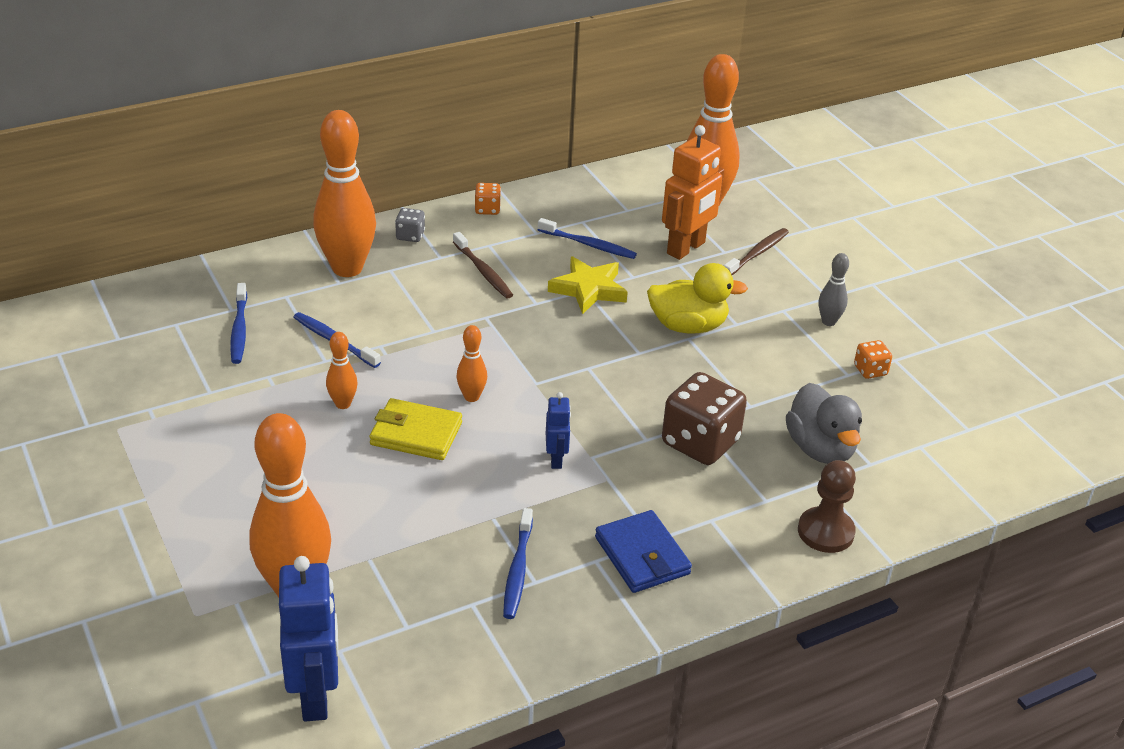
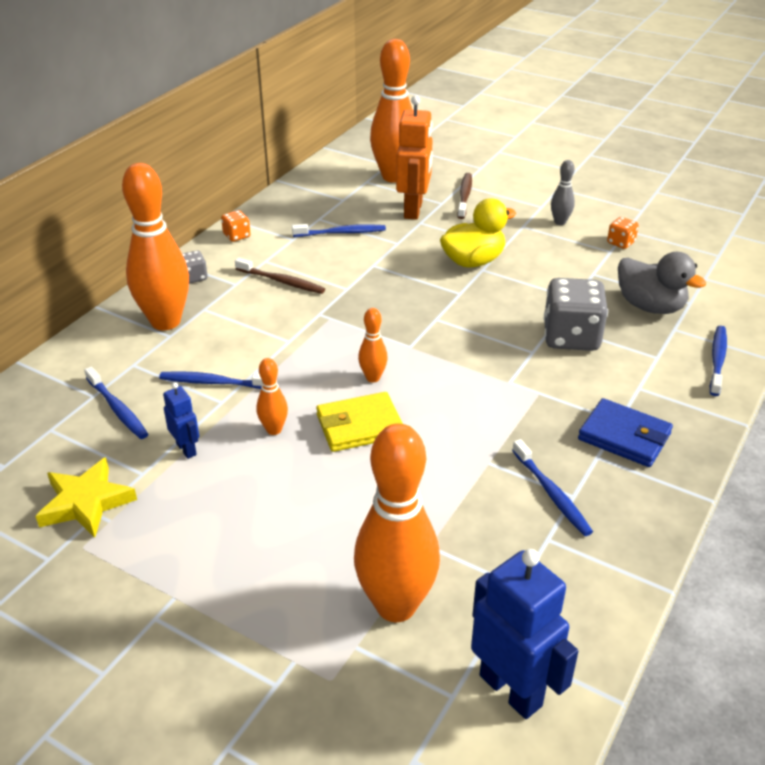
camera: 30 degrees left, 0 degrees up
(556, 459) = (487, 395): blue robot -> blue robot (186, 449)
(589, 289) = (375, 263): yellow star -> yellow star (86, 502)
(700, 442) = (571, 337): brown dice -> grey dice
(825, 532) = (717, 360): brown pawn -> blue toothbrush

